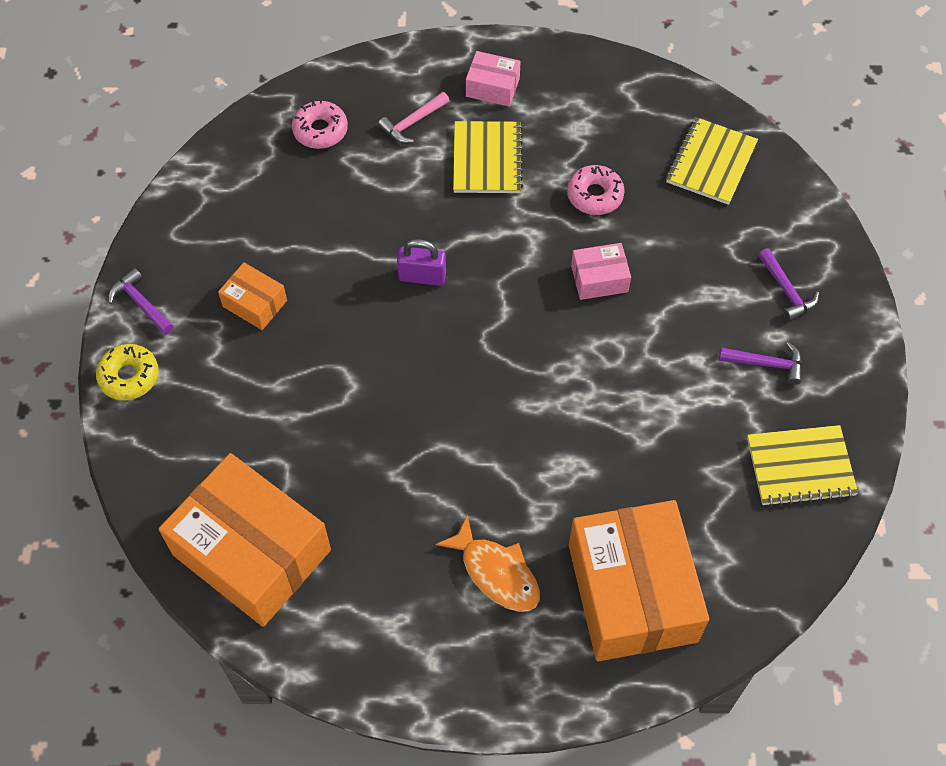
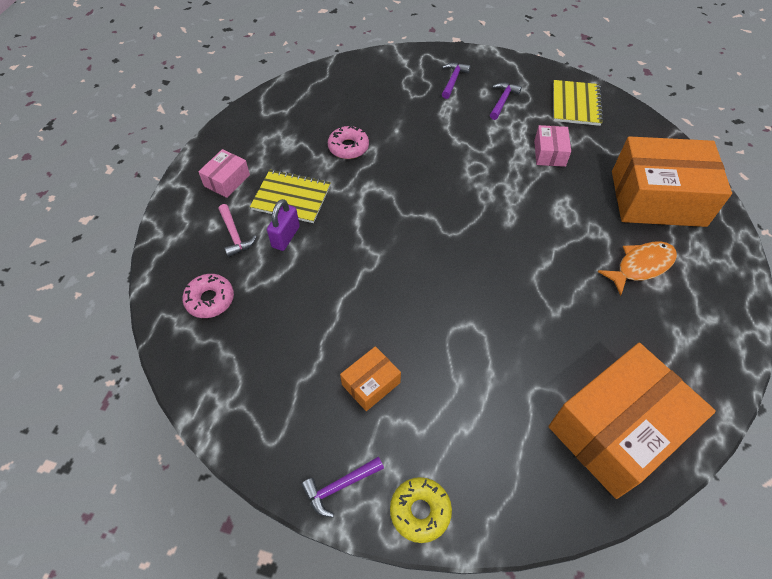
camera: 75 degrees left, 5 degrees down
(422, 276) = (383, 258): purple padlock -> purple padlock (286, 237)
(599, 279) = (417, 160): pink box -> pink box (549, 153)
(711, 163) = (346, 88): yellow notebook -> none
(786, 291) = (453, 80): purple hammer -> purple hammer turned 60 degrees counterclockwise

